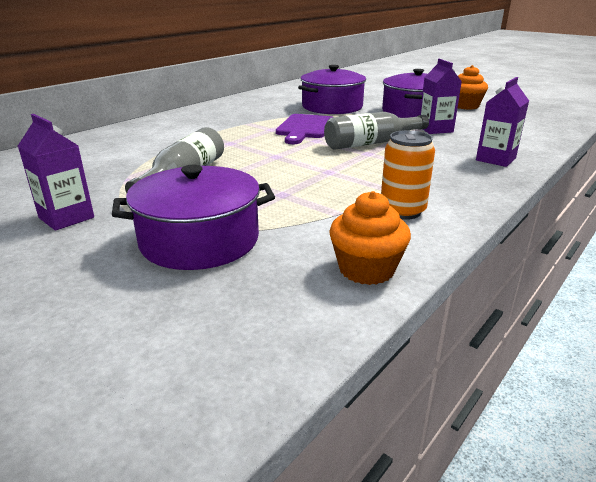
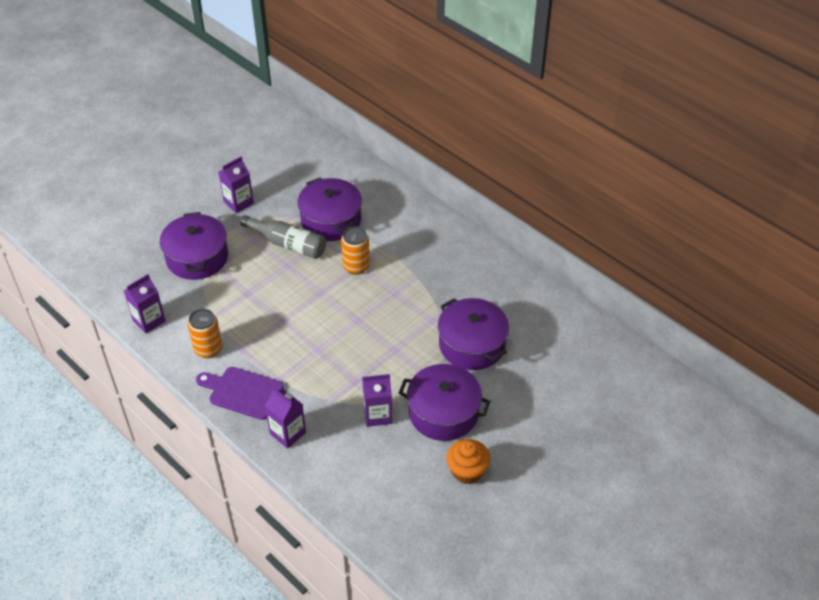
camera: 95 degrees right, 20 degrees up
(144, 158) = (331, 220): none -> purple pot
(231, 144) = (356, 266): none -> orange can
(305, 128) = (394, 316): purple cutting board -> purple cutting board (242, 392)
(366, 269) = (149, 320): orange cupcake -> purple carton
(371, 143) = (344, 357): grey bottle -> none

